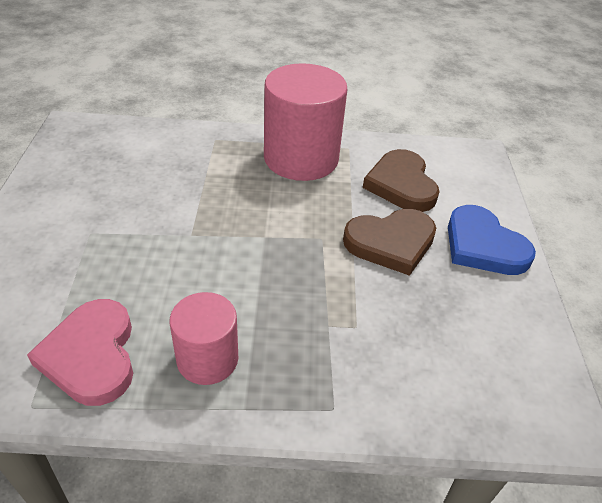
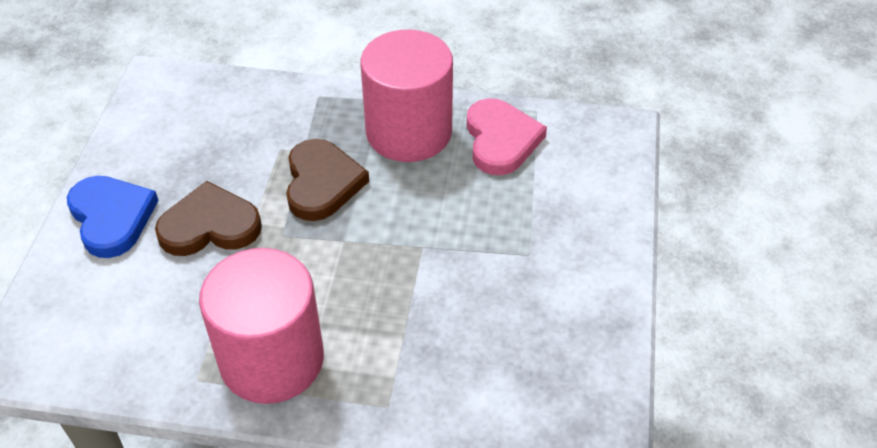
camera: 170 degrees left, 5 degrees up
(207, 359) = (409, 132): pink cylinder -> pink cylinder, size x1.75
(401, 184) = (156, 306): brown heart -> brown heart (322, 183)

